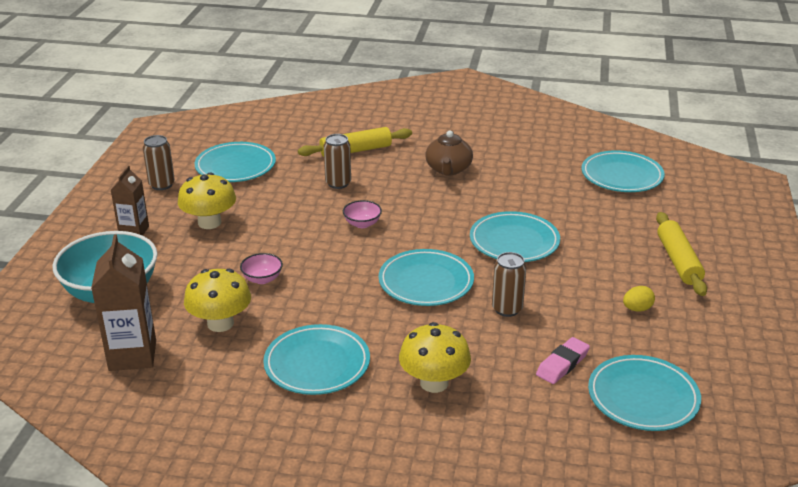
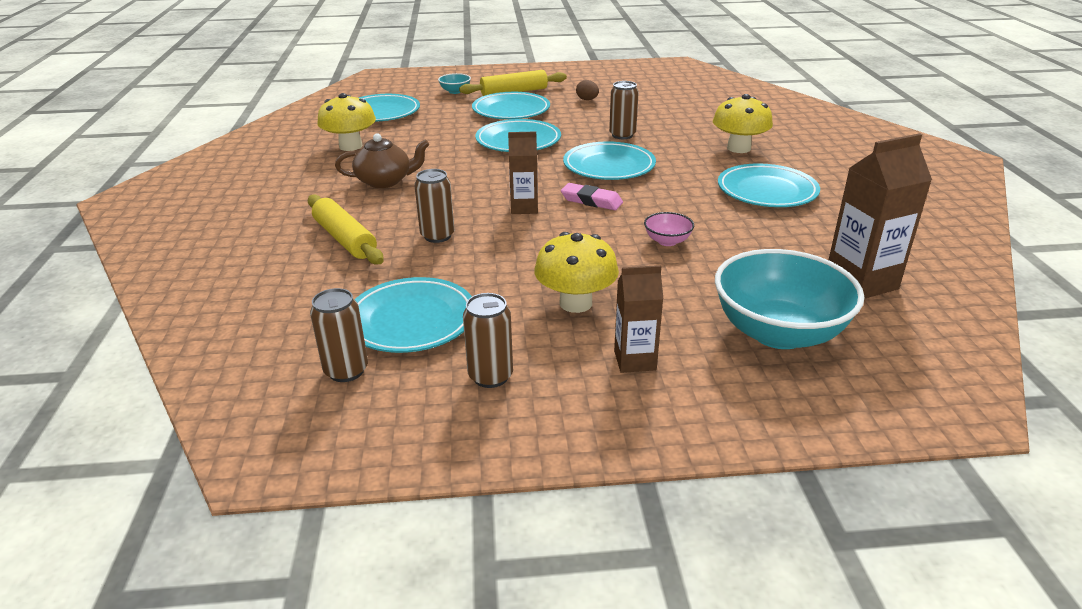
camera: 105 degrees left, 0 degrees up
(203, 146) = (346, 371): none -> brown can
(220, 323) = (761, 247): yellow mushroom -> yellow mushroom (350, 146)
(362, 224) = (524, 208): pink bowl -> brown carton
(562, 364) = (673, 115): pink eraser -> pink eraser (591, 201)
(637, 309) = (587, 100): yellow egg -> brown egg
(643, 397) = (685, 94): turquoise plate -> turquoise plate (511, 111)
(686, 223) = (455, 91): none -> turquoise bowl

